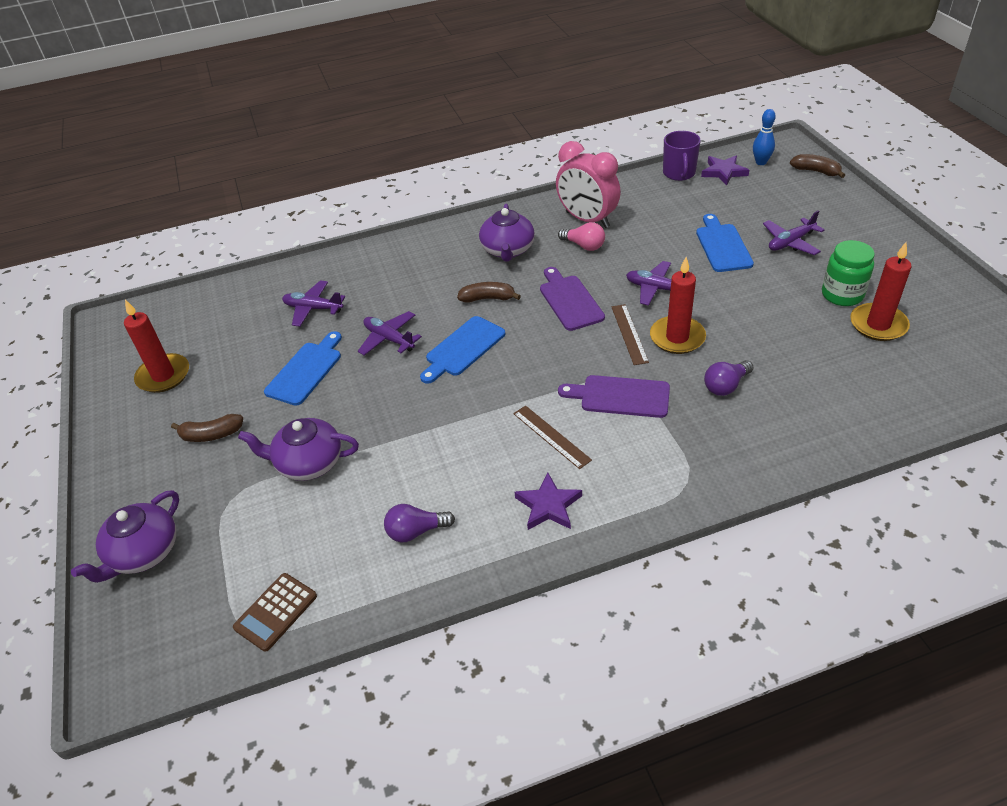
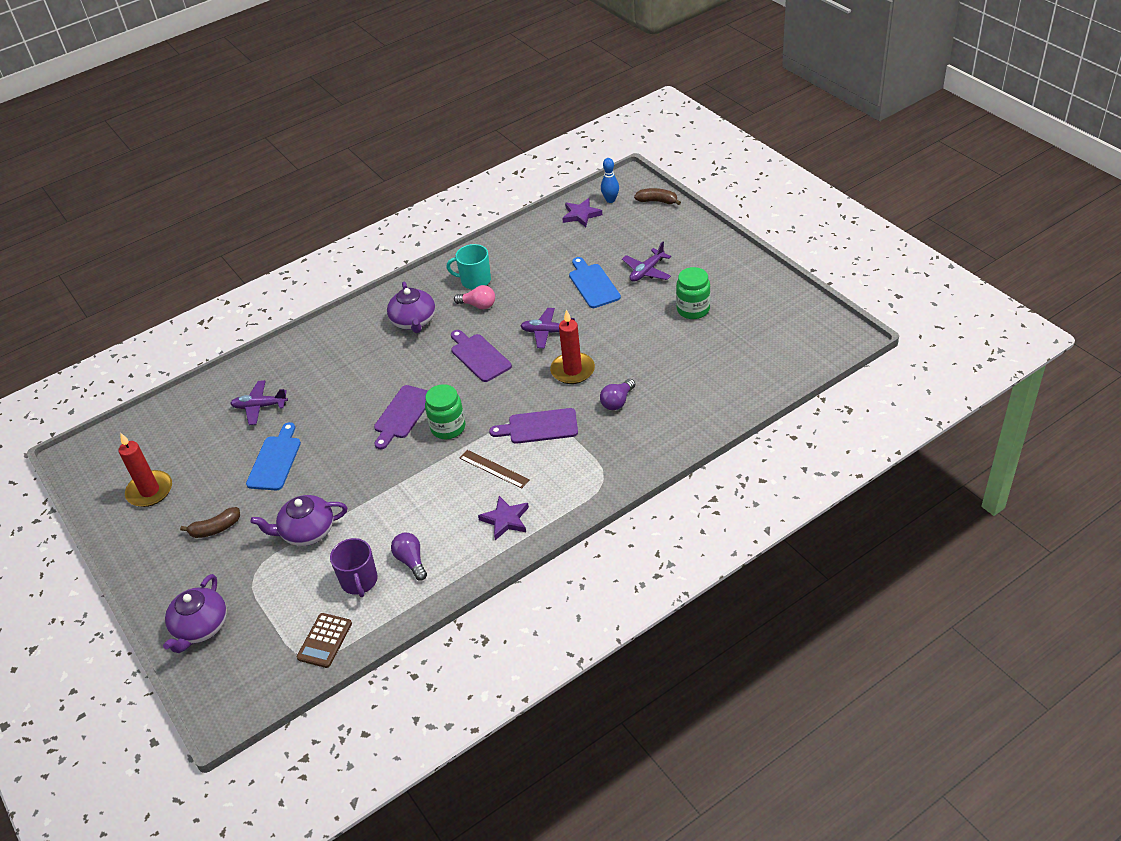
camera: 15 degrees left, 0 degrees up
(389, 339) = (337, 419): purple plane -> none
(416, 531) = (411, 561): purple light bulb -> purple light bulb turned 90 degrees clockwise
(463, 348) = (402, 414): blue cutting board -> purple cutting board
(487, 298) = (409, 368): brown banana -> none
(510, 375) = (448, 428): none -> green jar
(587, 220) = (475, 280): pink clock -> turquoise mug
(629, 334) = (534, 375): brown ruler -> none
(679, 173) = (543, 222): purple mug -> purple mug (359, 581)
(878, 325) = (723, 329): red candle -> none

